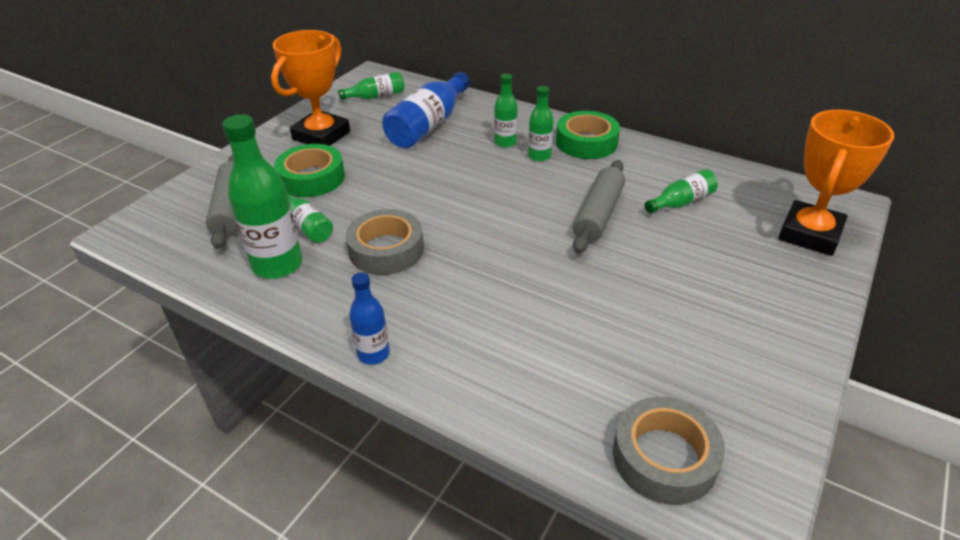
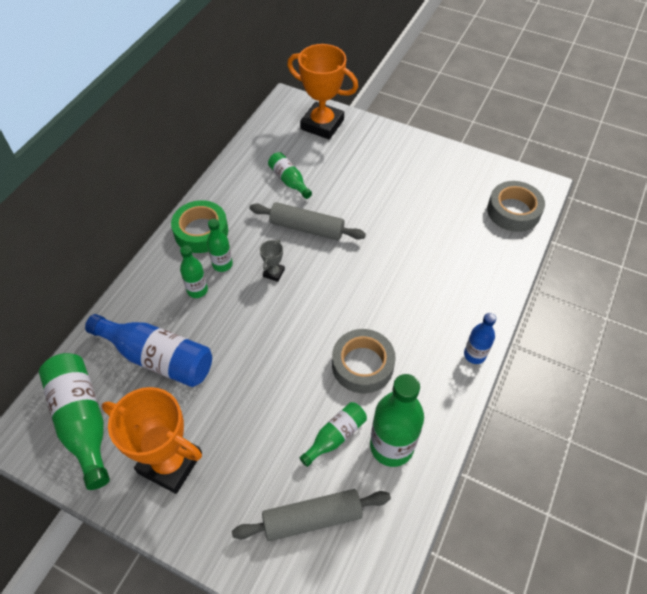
camera: 95 degrees left, 15 degrees up
(311, 178) = (256, 452): green tape -> none
(376, 96) = (82, 421): green bottle -> green bottle, size x1.81
(526, 189) = (274, 273): none -> grey trophy

